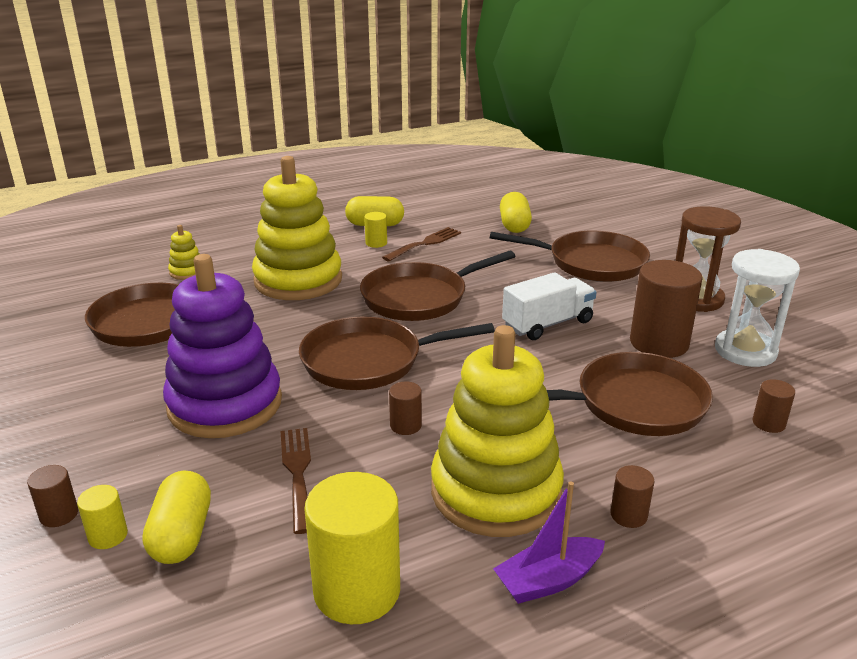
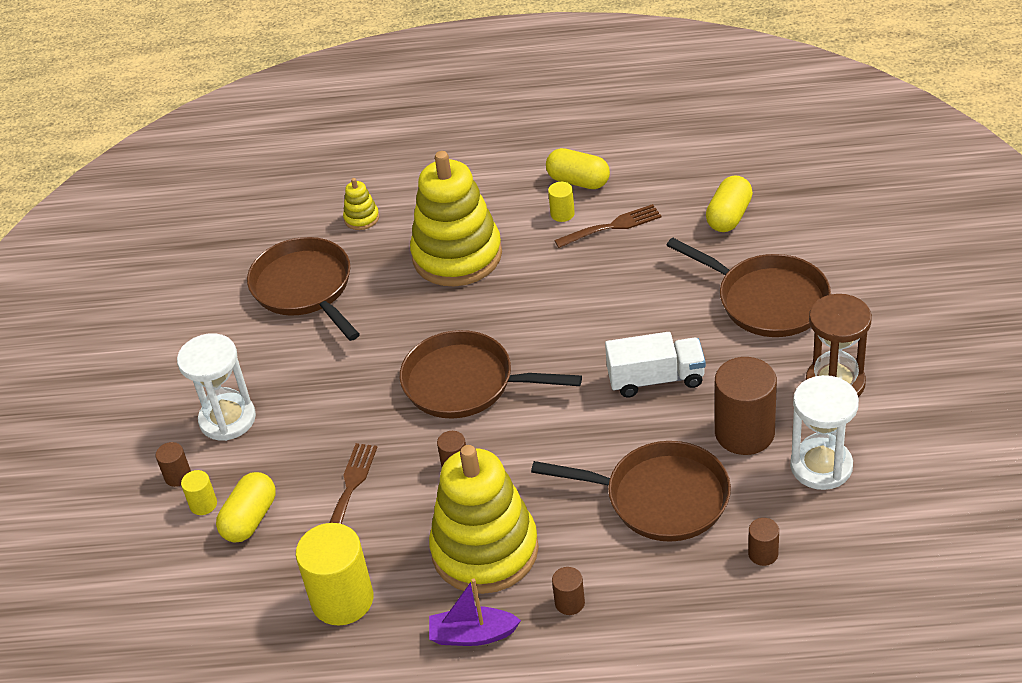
camera: 30 degrees right, 15 degrees up
(107, 444) = (227, 419): none -> white hourglass
(225, 404) = (327, 401): purple stacking toy -> none
(419, 298) = (557, 310): brown pan -> none

